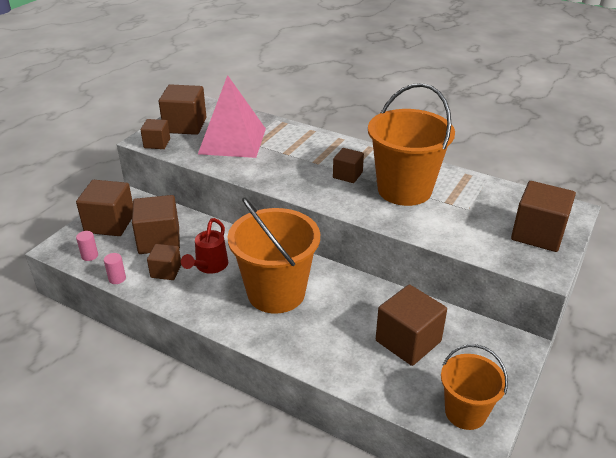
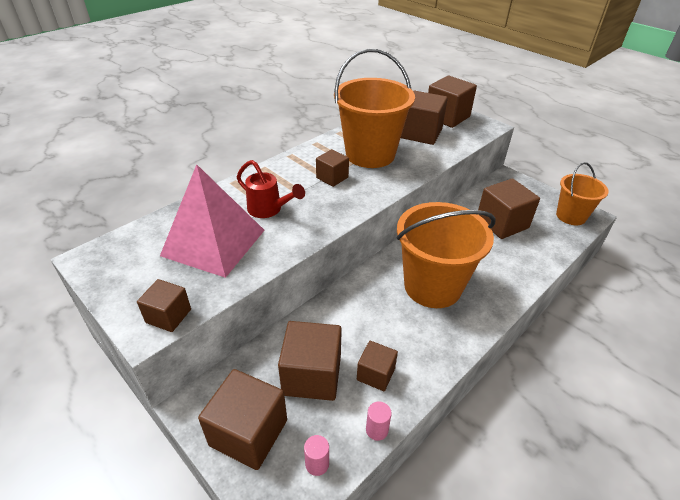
camera: 75 degrees left, 5 degrees up
(185, 125) = (139, 280): brown cube -> brown cube (420, 133)
(209, 267) = (378, 332): red watering can -> red watering can (269, 210)

